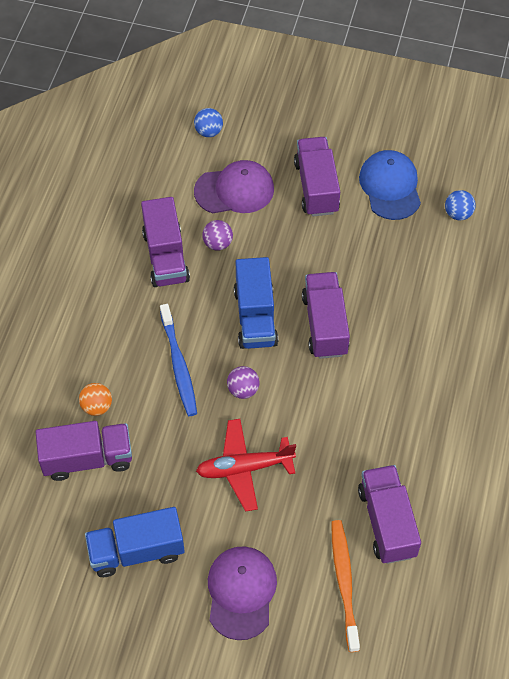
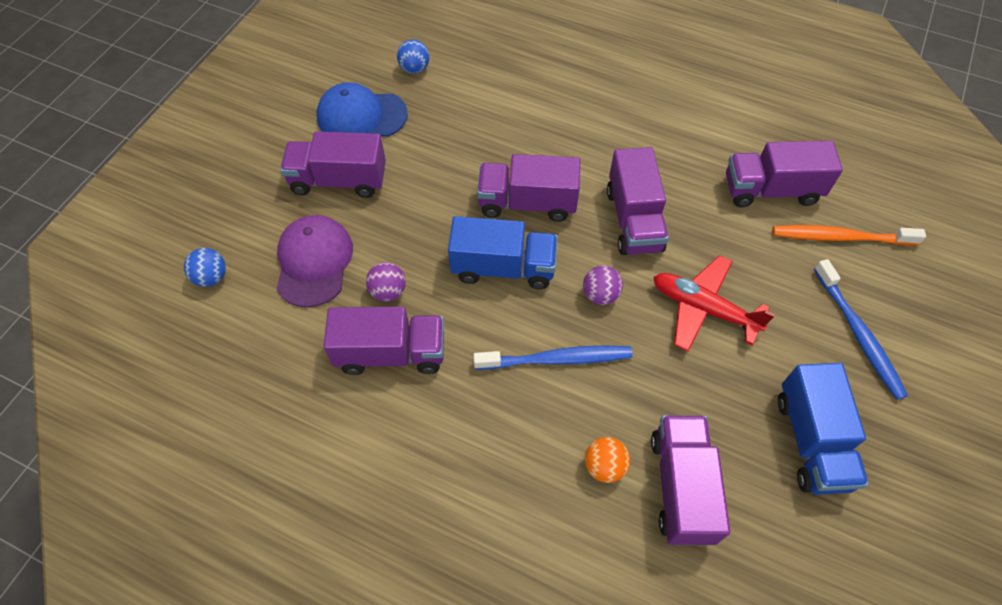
camera: 80 degrees left, 0 degrees up
(241, 592) = (858, 334): purple cap -> blue toothbrush
(244, 468) = (703, 308): red plane -> red plane turned 120 degrees clockwise
(325, 408) = (633, 220): none -> purple truck

